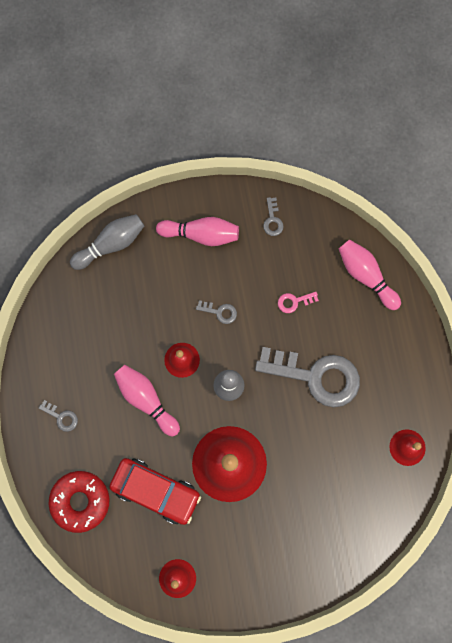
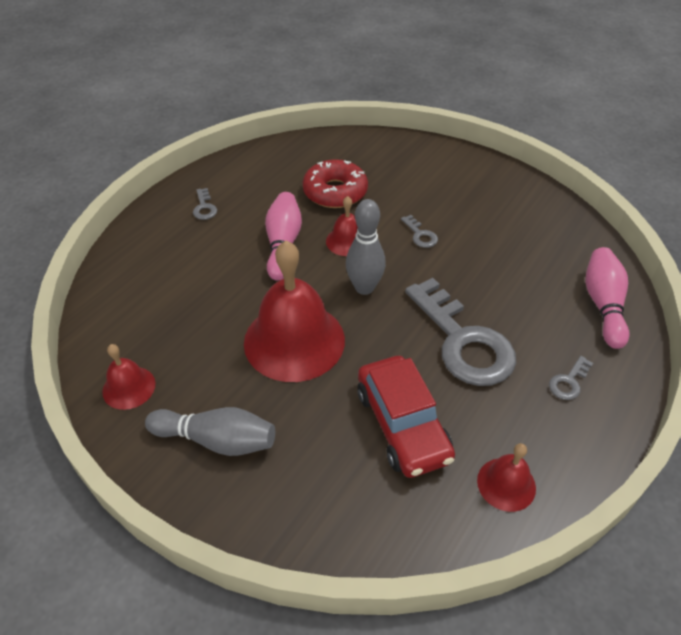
camera: 45 degrees right, 30 degrees down
(80, 501) = (139, 266): red donut -> red donut (335, 192)
(111, 244) = (379, 145): grey bowling pin -> grey bowling pin (217, 440)
(156, 490) = (205, 307): red car -> red car (402, 424)
(201, 234) = (462, 182): pink bowling pin -> none
(272, 220) = (541, 211): grey key -> grey key (569, 382)
(294, 302) = (502, 274): pink key -> none

